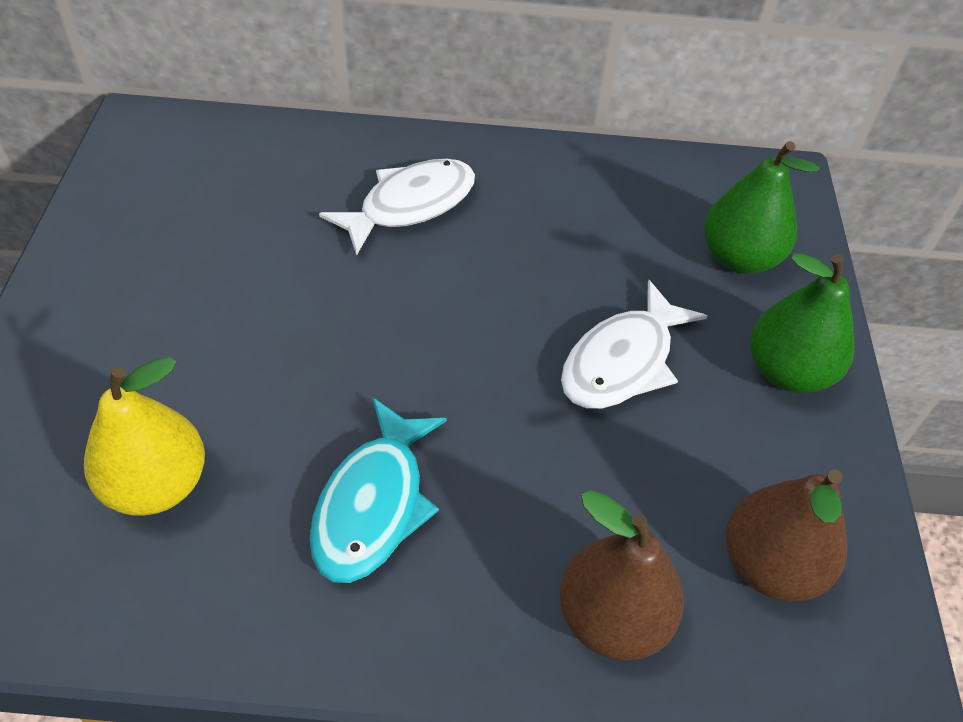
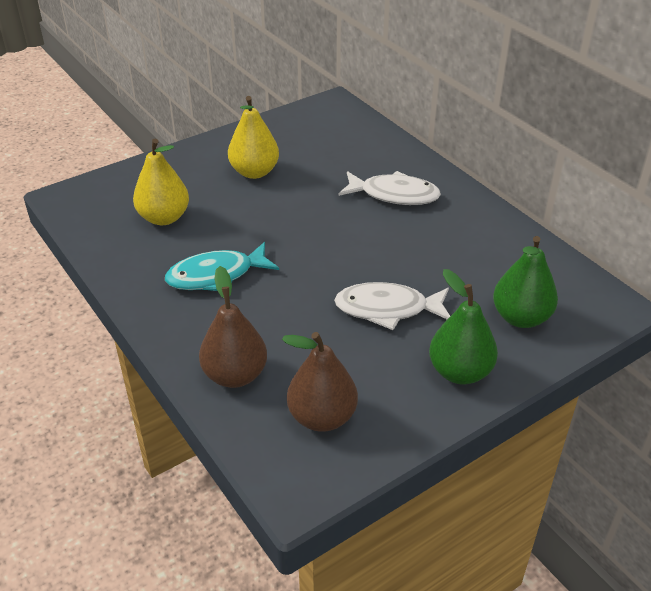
camera: 55 degrees right, 10 degrees down
(184, 305) = (254, 172): none -> yellow pear

